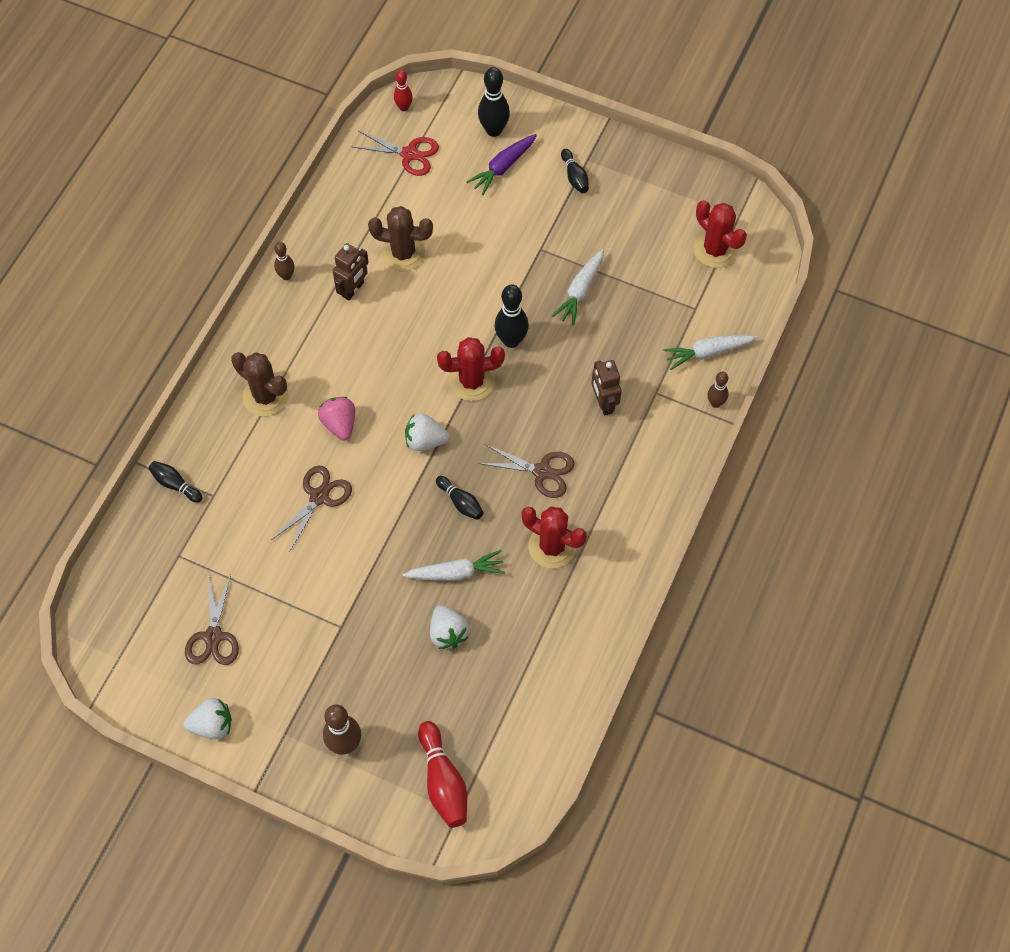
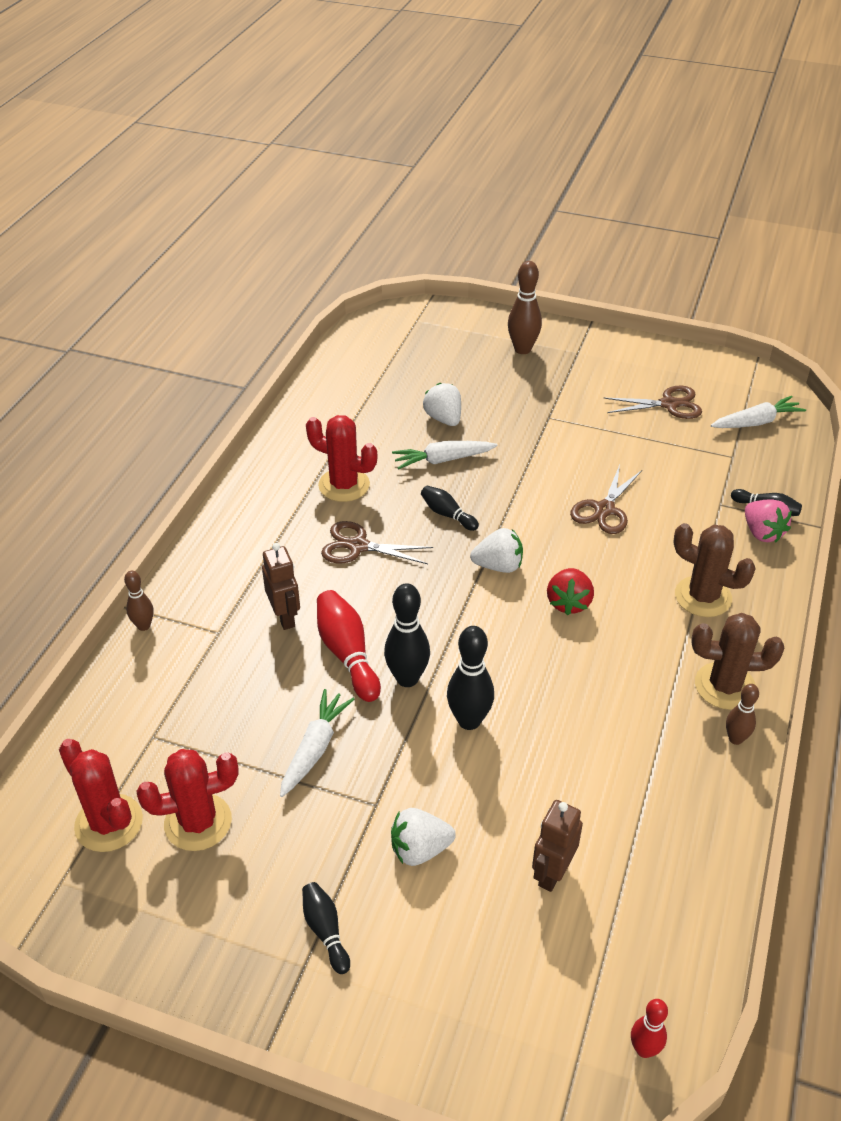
camera: 175 degrees right, 20 degrees down
(212, 725) = (644, 353): white strawberry -> white strawberry (420, 849)
(213, 636) = (669, 404): brown scissors -> brown scissors turned 90 degrees clockwise
(339, 424) = (603, 575): pink strawberry -> pink strawberry (762, 533)
(353, 289) = (636, 727): brown robot -> brown robot (552, 873)
(375, 399) = (568, 603): none -> red strawberry
(403, 253) = (579, 783): brown cactus -> brown cactus (725, 686)
(409, 154) = (610, 951): red scissors -> none
(443, 781) = (432, 334): red bowling pin -> red bowling pin (347, 654)
(472, 381) = (452, 629): red cactus -> red cactus (198, 822)
(494, 130) = (472, 1013): black bowling pin -> black bowling pin (469, 721)
(503, 167) = (447, 939): purple carrot -> none
(708, 352) = (144, 682): white carrot -> white carrot (756, 422)

